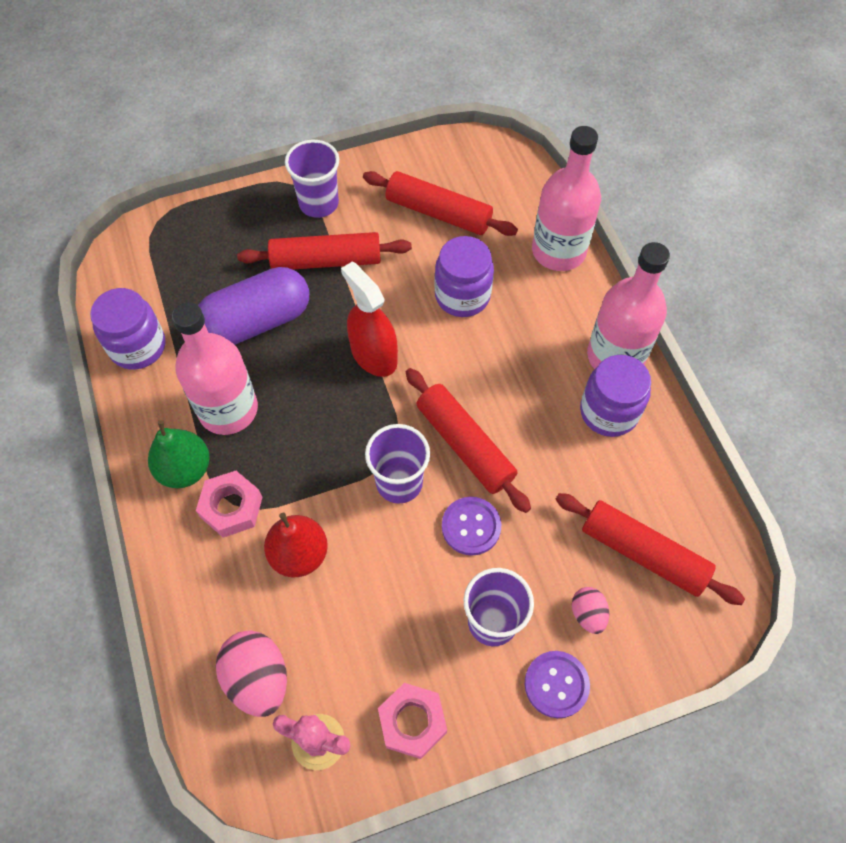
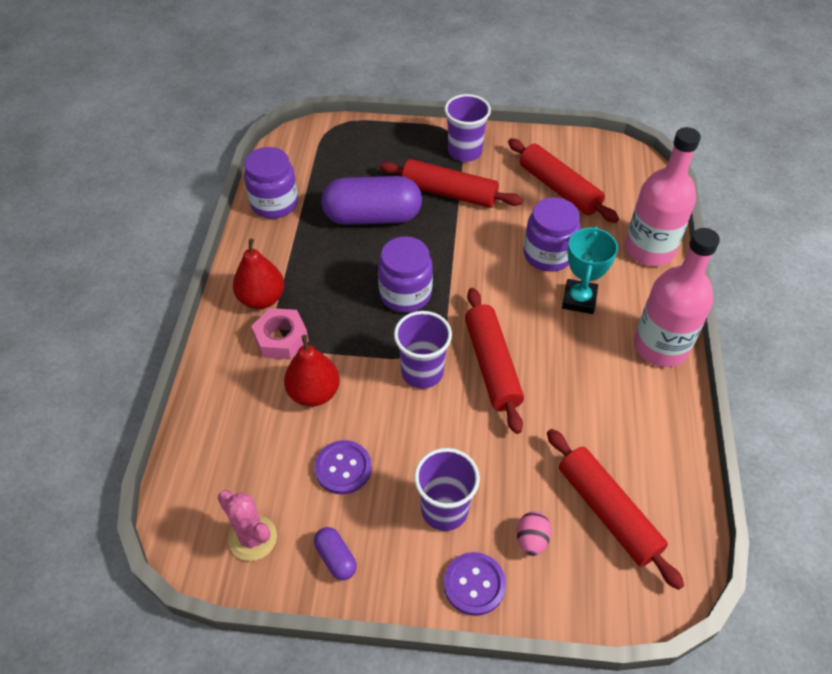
camera: 25 degrees right, 10 degrees down
(185, 469) = (262, 299): green pear -> red pear
(228, 409) = (317, 269): pink bottle -> none
(258, 678) = (232, 470): pink egg -> none
(373, 355) = (451, 272): red spray bottle -> none
(412, 722) = (336, 558): pink nut -> purple capsule
(471, 526) = (464, 429): purple button -> purple button (343, 468)
(516, 335) = (579, 299): none -> turquoise trophy
(609, 412) = (632, 387): purple jar -> purple jar (405, 294)

